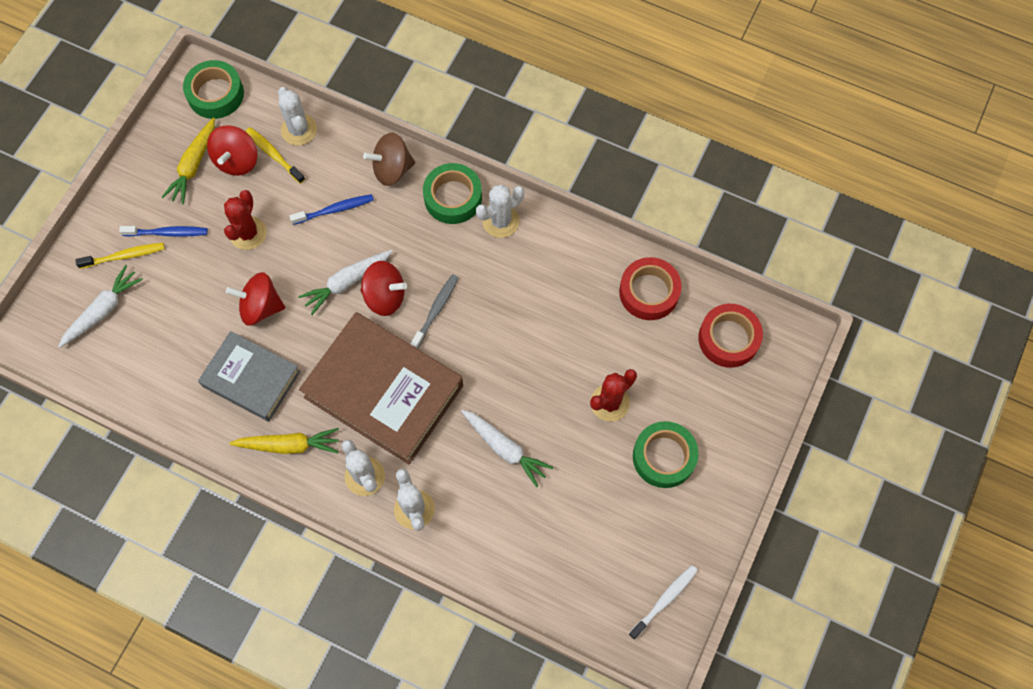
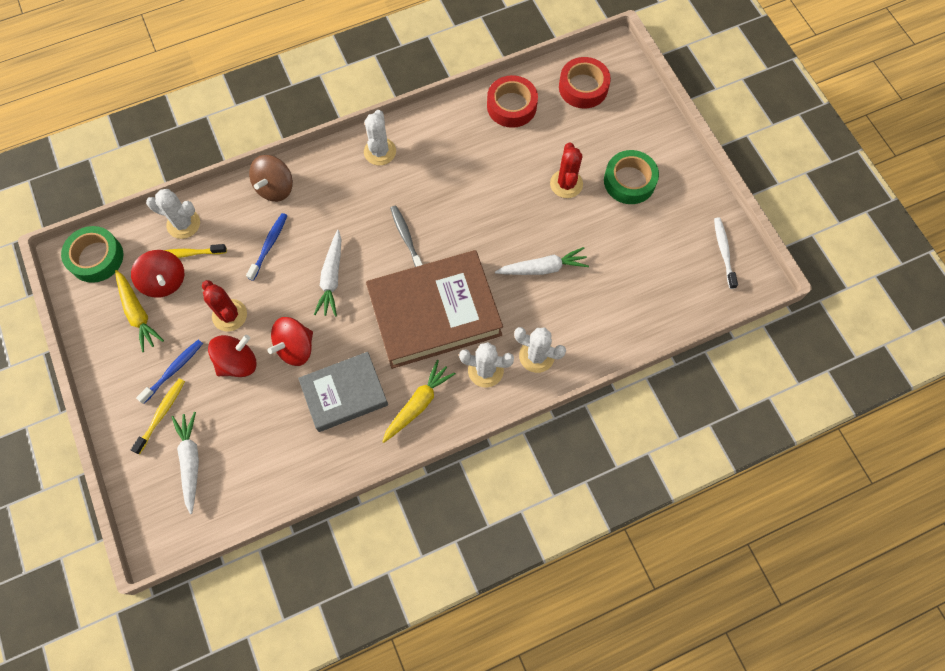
camera: 50 degrees left, 0 degrees up
(385, 296) = (365, 261): red spinning top -> red spinning top (238, 362)
(453, 197) = (334, 167): green tape -> none

